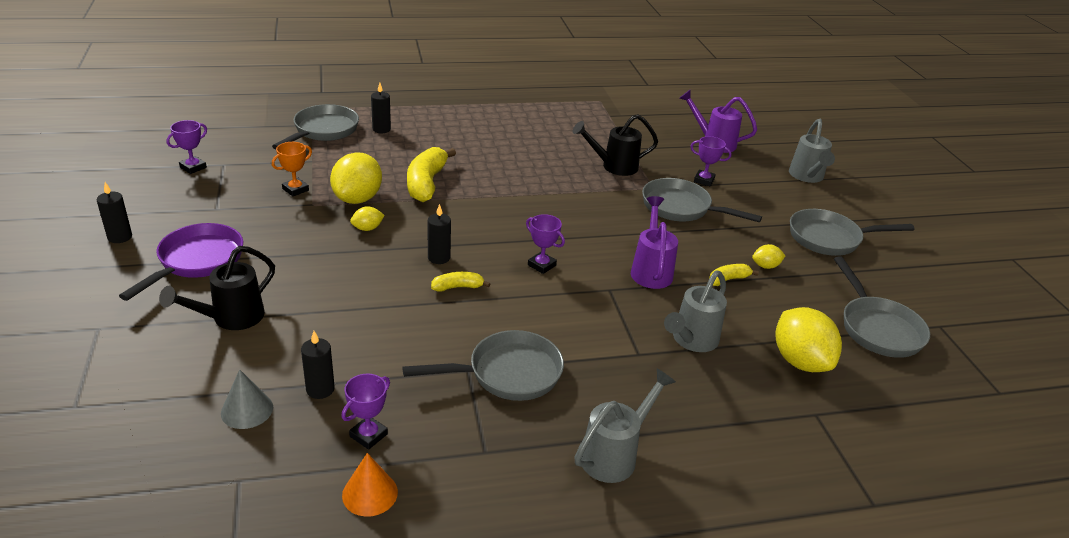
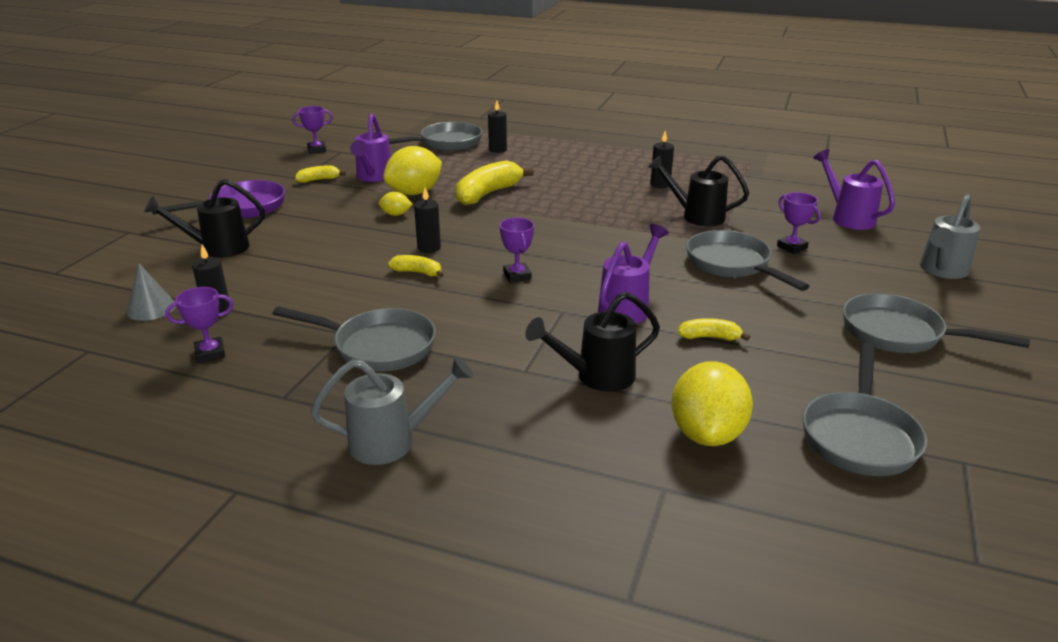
camera: 35 degrees right, 5 degrees down
(120, 237) = (212, 182): black candle -> black candle (660, 184)
(241, 206) = (318, 180): none -> yellow banana
(295, 189) = (373, 177): orange trophy -> purple watering can
(370, 493) = (159, 392): orange cone -> none
(691, 341) = (596, 377): grey watering can -> black watering can
(765, 266) = (774, 337): yellow lemon -> none

